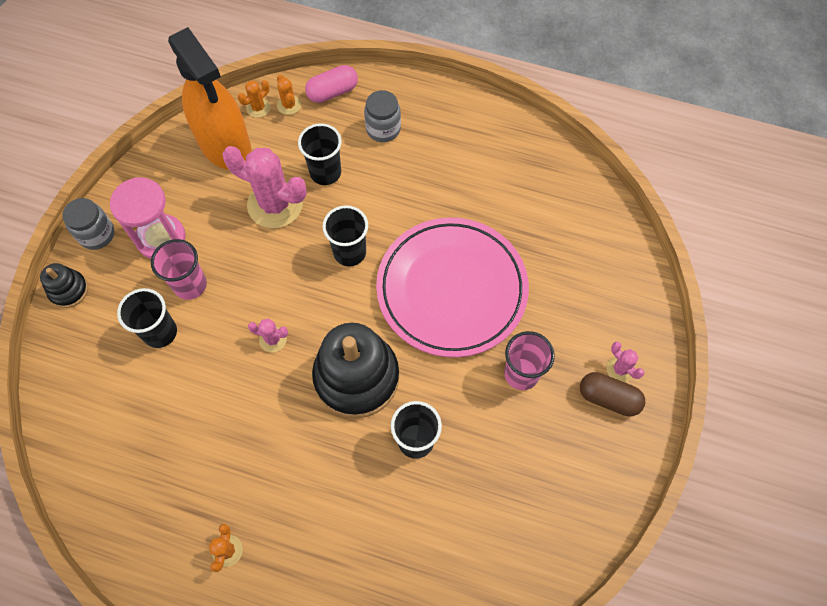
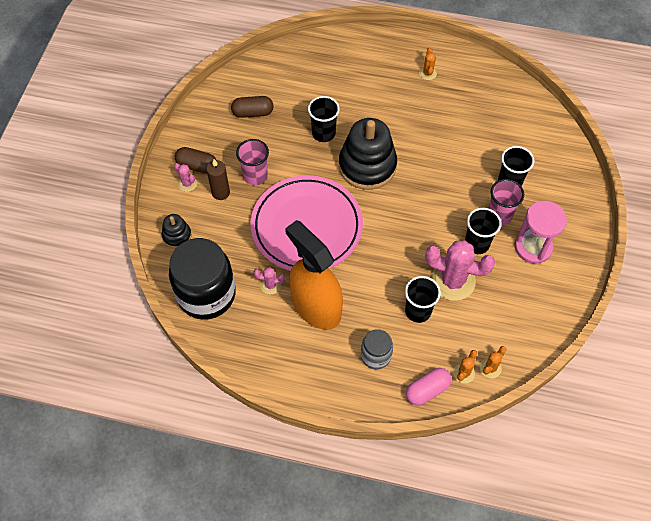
camera: 175 degrees right, 5 degrees down
(69, 290) = (585, 205): black stacking toy -> black stacking toy (177, 235)
(97, 234) = (583, 246): grey jar -> none
(225, 145) = (508, 329): orange spray bottle -> orange spray bottle (316, 306)
(273, 339) = (429, 184): pink cactus -> pink cactus (270, 285)
(289, 105) = (463, 373): orange cactus -> orange cactus turned 60 degrees clockwise
(349, 252) = (386, 248): black cup -> black cup (476, 244)
(526, 491) = (253, 113): none -> brown capsule
(570, 351) = (220, 192): none -> brown candle
(581, 211) = (206, 294): none -> black jar

